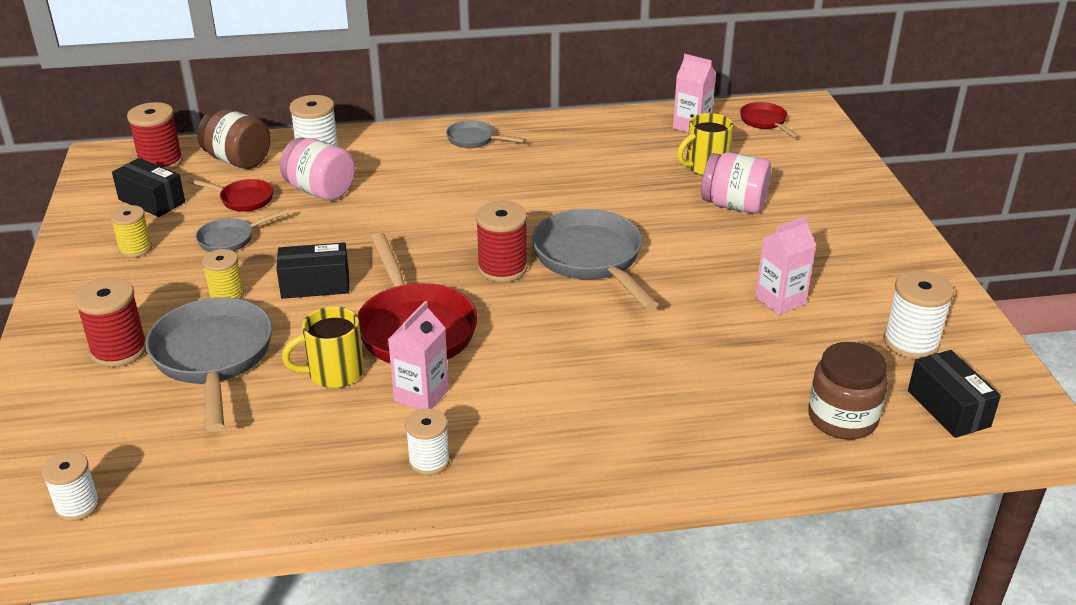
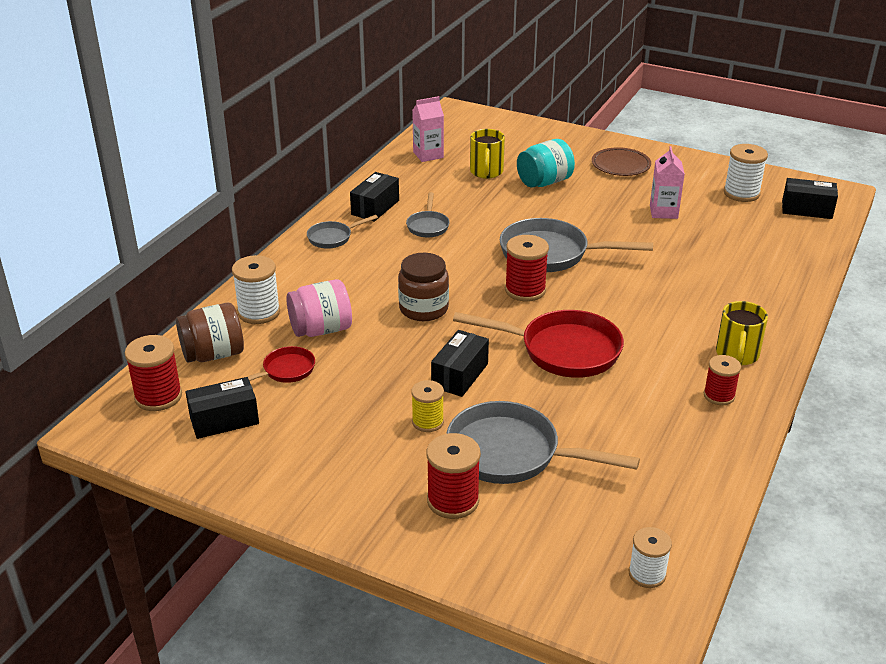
camera: 55 degrees left, 0 degrees up
(135, 249) = (298, 451): yellow spool -> none
(230, 239) = (343, 396): grey pan -> grey pan (428, 226)
(334, 373) = (584, 403): yellow mug -> yellow mug (737, 355)
(421, 395) = (644, 374): pink carton -> none
(429, 461) = (719, 395): white spool -> red spool
(553, 138) = (375, 207): none -> black box
(734, 205) = (544, 182): pink jar -> turquoise jar
(765, 122) = (457, 131): red pan -> none
(842, 418) = (791, 242): brown jar -> brown jar (423, 309)
(845, 238) = (620, 165): none -> brown plate

